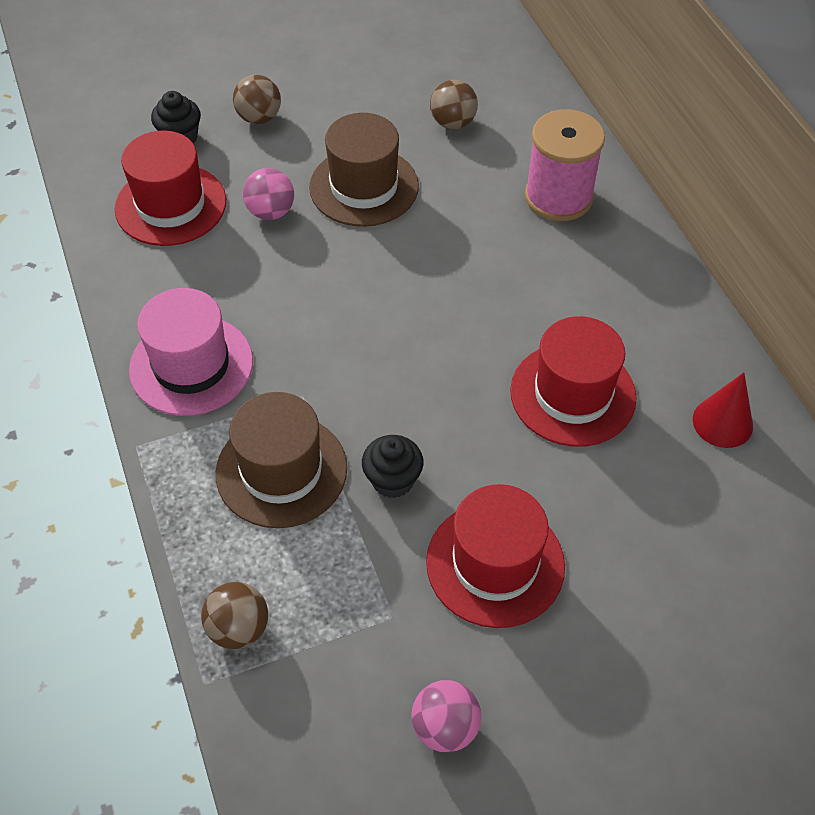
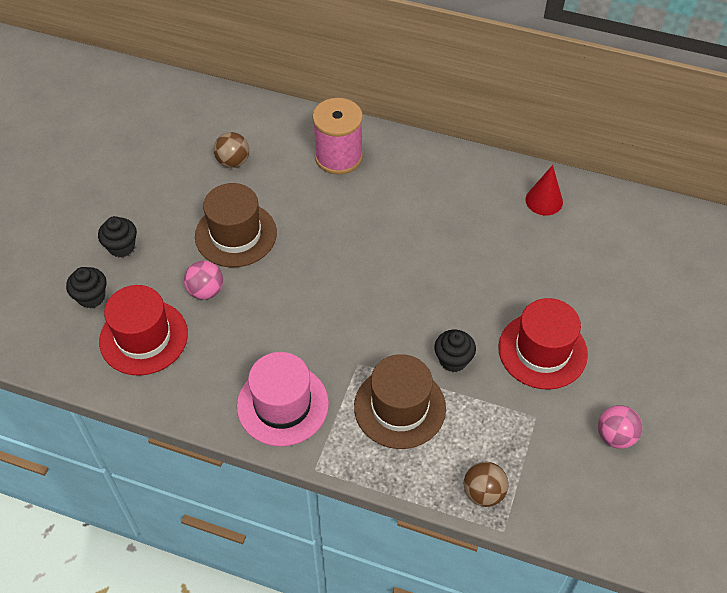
camera: 50 degrees left, 0 degrees up
(259, 118) = (121, 247): brown ball -> black cupcake
(573, 394) = (472, 246): red hat -> none

